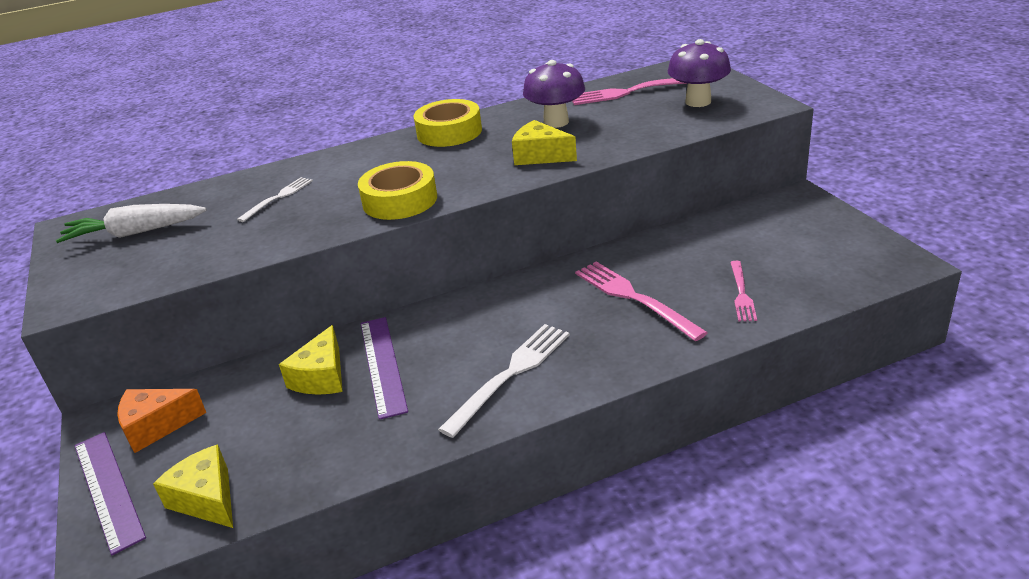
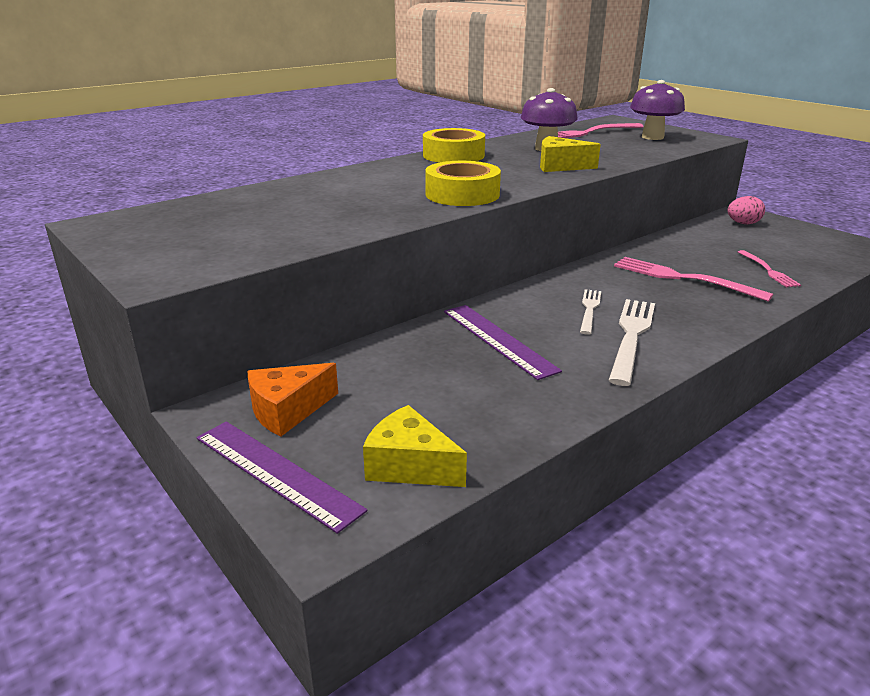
camera: 20 degrees left, 5 degrees down
(134, 233) = (187, 225): white carrot -> none
(278, 197) = (329, 196): white fork -> white fork (589, 309)
(321, 377) = (442, 354): yellow cheese -> none
(782, 215) = (743, 223): none -> pink egg

